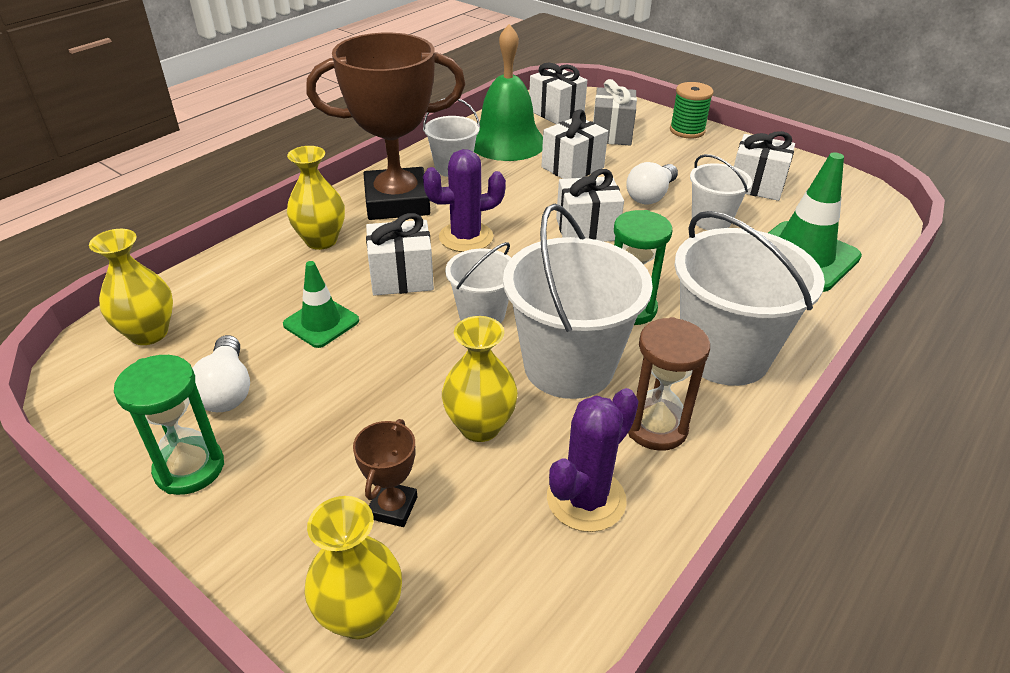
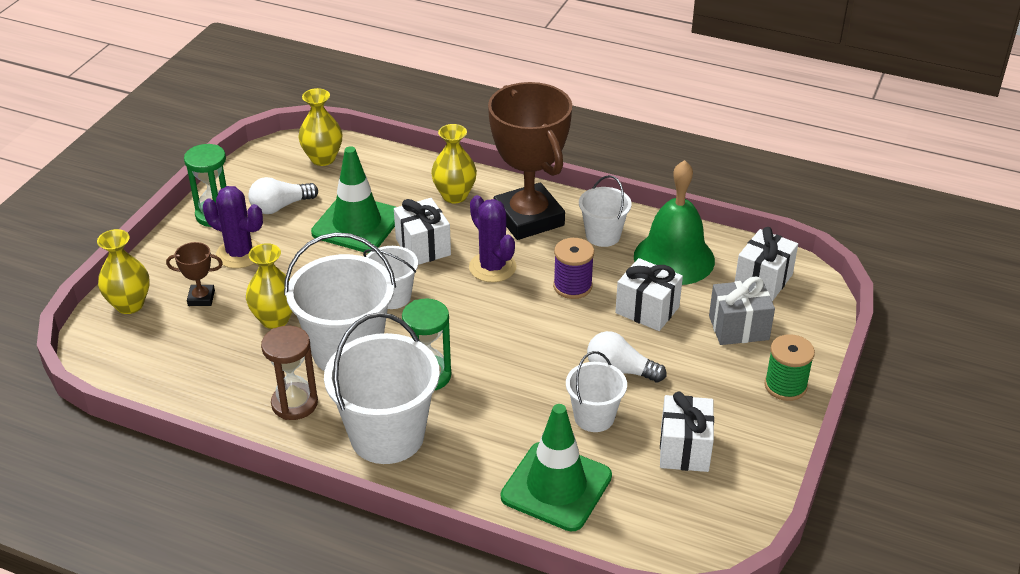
camera: 75 degrees right, 0 degrees up
(321, 322) = (357, 224): green traffic cone -> green traffic cone, size x1.72
(521, 197) = (572, 286): none -> purple spool
(586, 229) = (537, 335): white gift -> none
(586, 499) = (222, 377): purple cactus -> purple cactus (239, 254)

